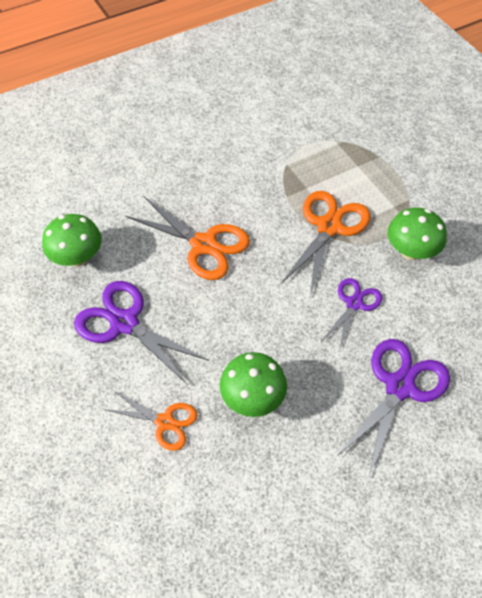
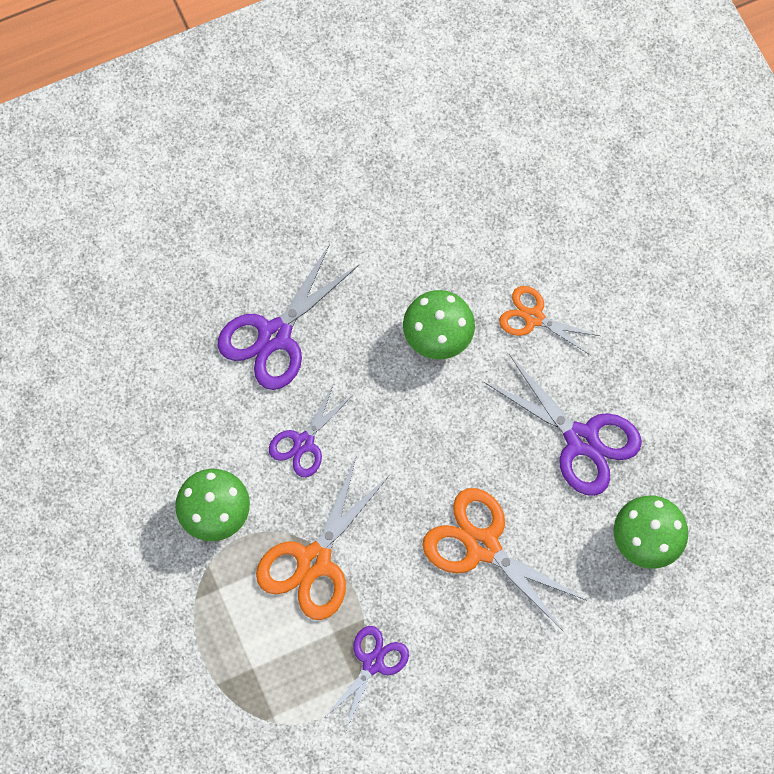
camera: 175 degrees left, 15 degrees up
(276, 173) = (373, 663): none -> purple scissors

